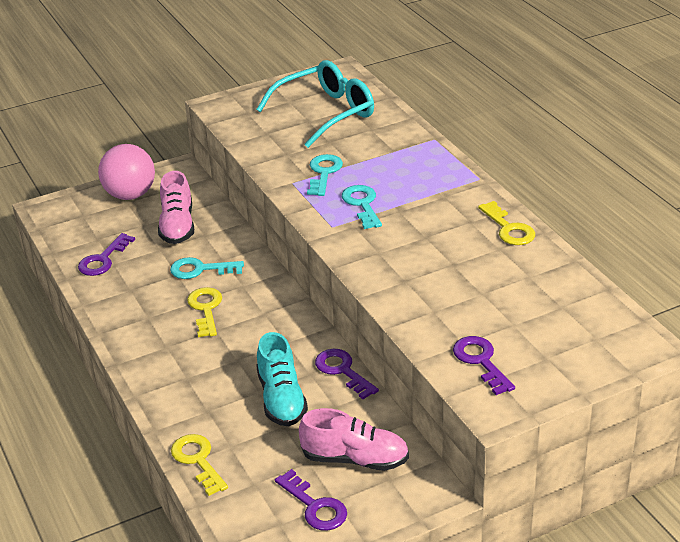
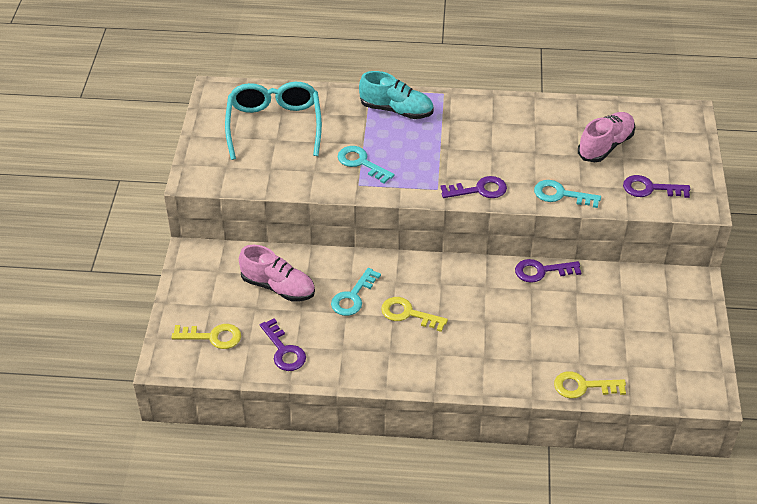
camera: 60 degrees left, 10 degrees up
(130, 195) = (201, 298): pink ball -> none
(281, 399) = (548, 315): turquoise shoe -> turquoise shoe (396, 110)
(315, 506) = (670, 344): purple key -> purple key (479, 190)
(355, 459) = (637, 305): pink shoe -> pink shoe (605, 146)
(362, 204) = (423, 162): turquoise key -> turquoise key (561, 195)
(509, 228) = (516, 109): yellow key -> yellow key (212, 337)

